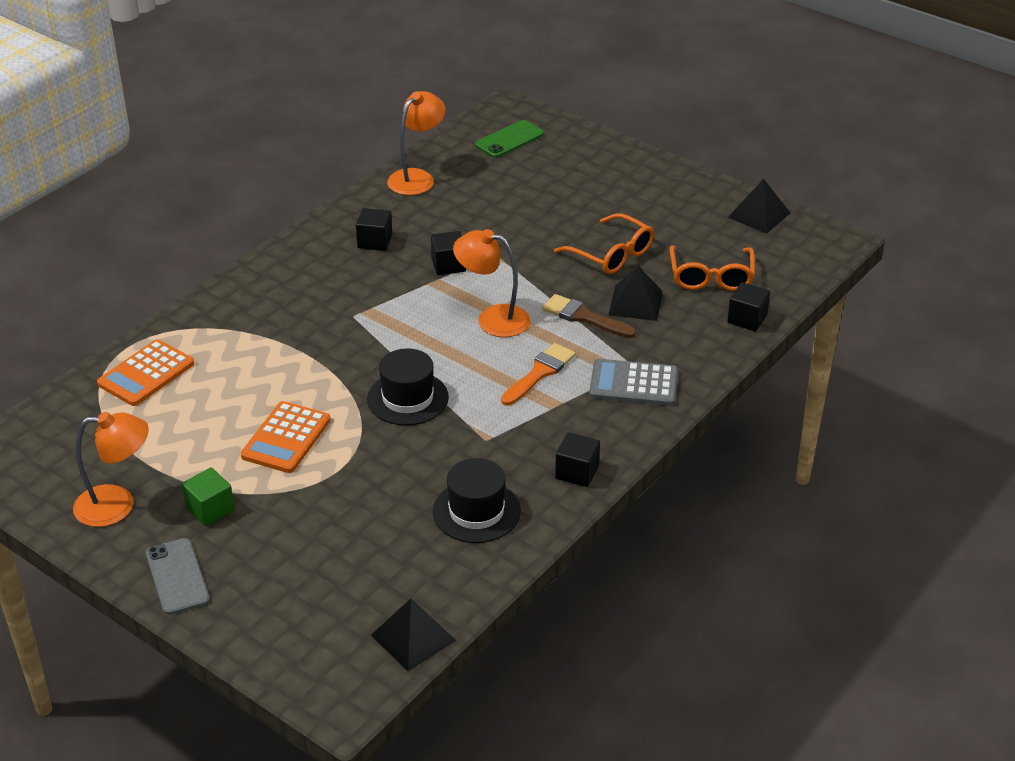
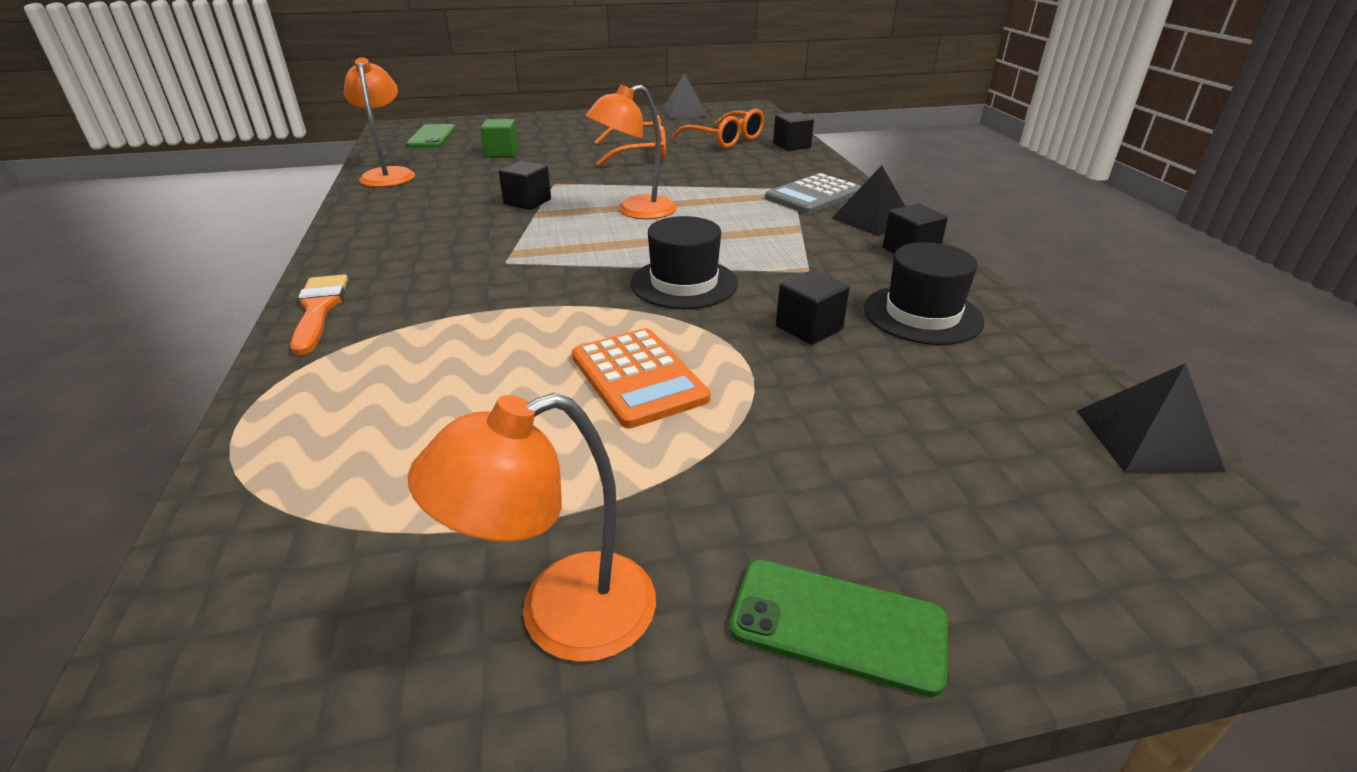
camera: 50 degrees left, 5 degrees down
(117, 505) = (560, 615): orange lamp -> orange lamp turned 150 degrees counterclockwise
(146, 374) = (320, 434): orange calculator -> none
(177, 576) = (838, 624): grey phone -> green phone
(210, 509) = (702, 505): green cube -> green cube (502, 152)
(375, 241) = (424, 216): black cube -> black cube (809, 328)
(540, 373) = (743, 219): orange brush -> orange brush (319, 309)
(583, 317) = (697, 183): brown brush -> none
(636, 303) = (712, 165): black pyramid -> black pyramid (872, 219)

